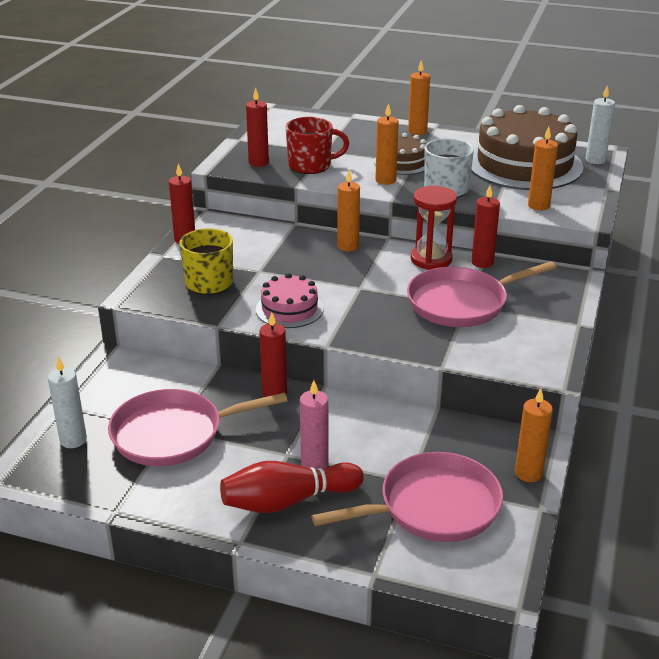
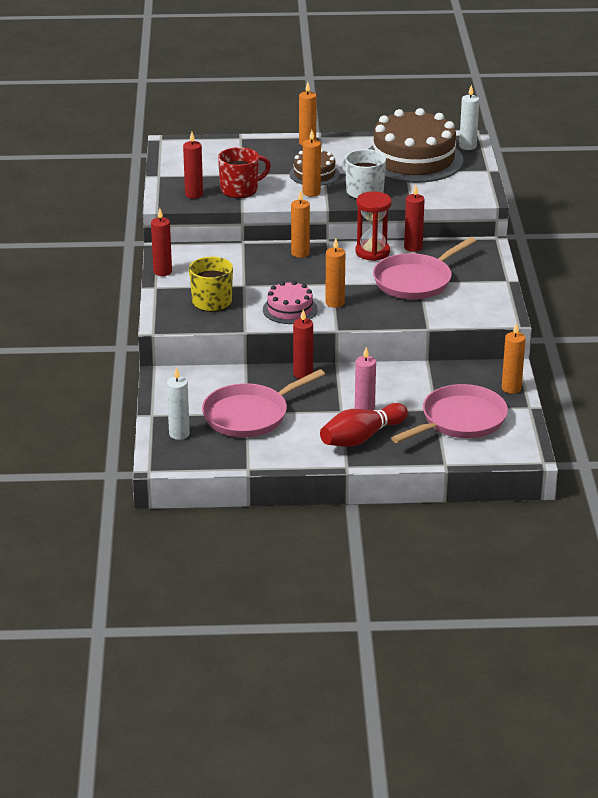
camera: 20 degrees left, 0 degrees up
(538, 206) = (444, 194): orange candle -> orange candle (335, 303)

